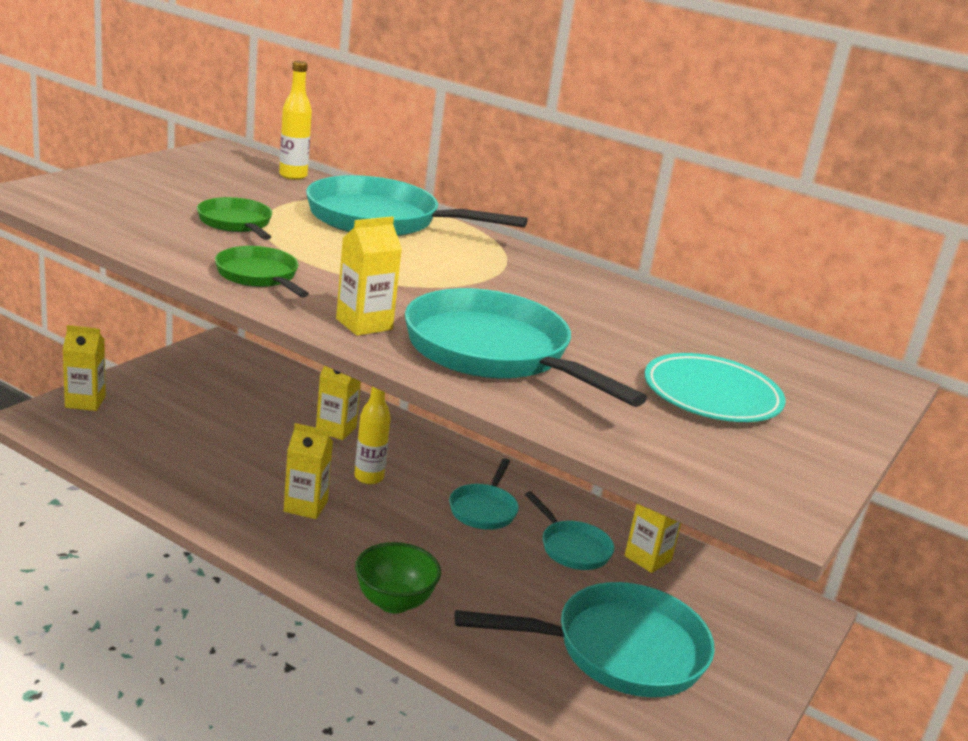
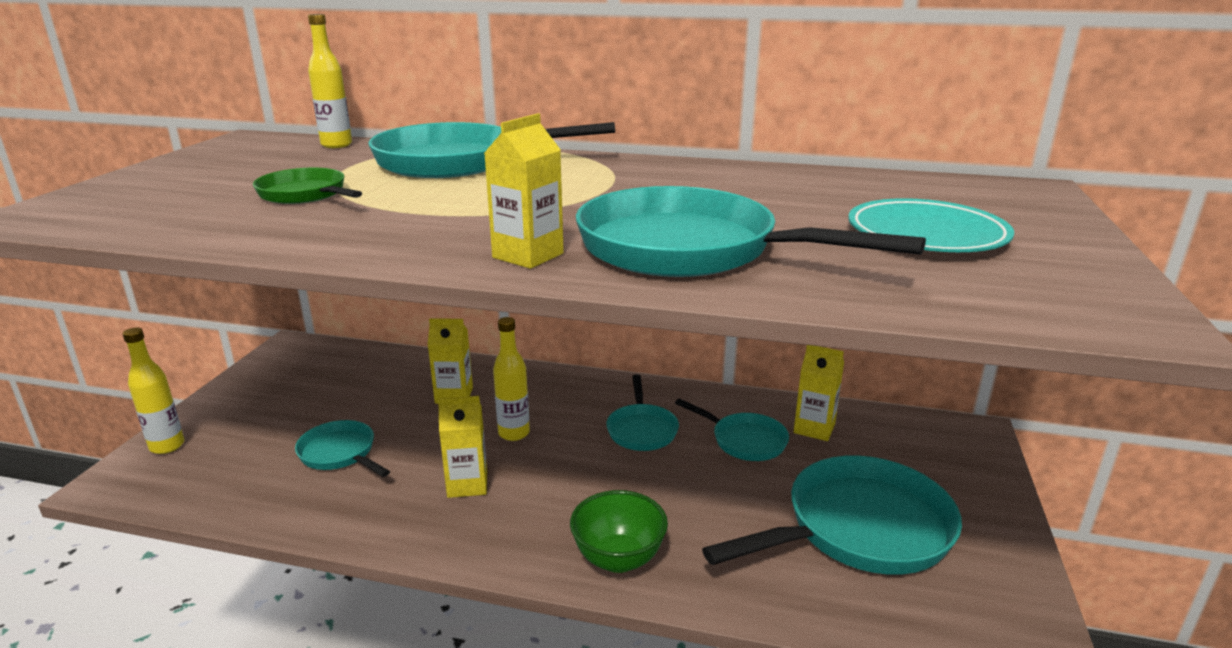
camera: 15 degrees left, 0 degrees up
(85, 402) = (167, 446): yellow carton -> yellow bottle
(216, 450) = (340, 454): none -> turquoise pan
(259, 276) = (370, 237): green pan -> none

